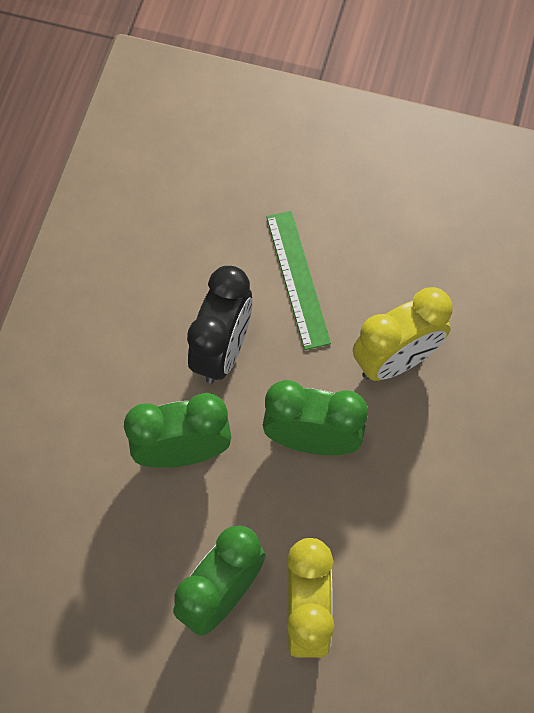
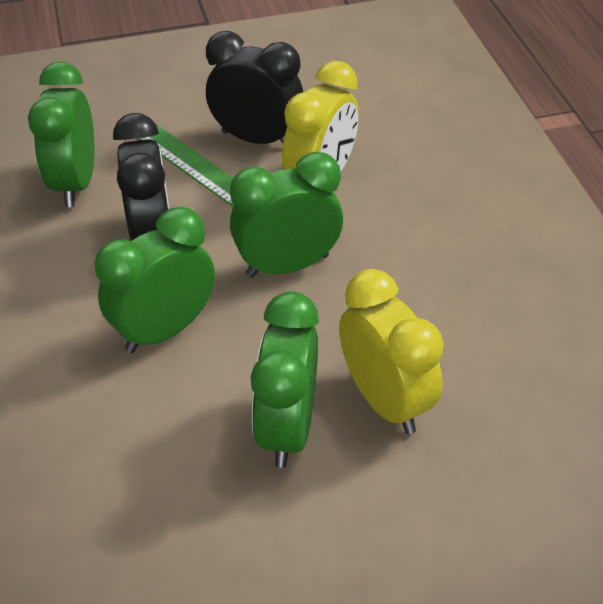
camera: 30 degrees left, 20 degrees down
(192, 254) = (75, 183): none -> green clock
(370, 281) = (257, 139): none -> black clock

